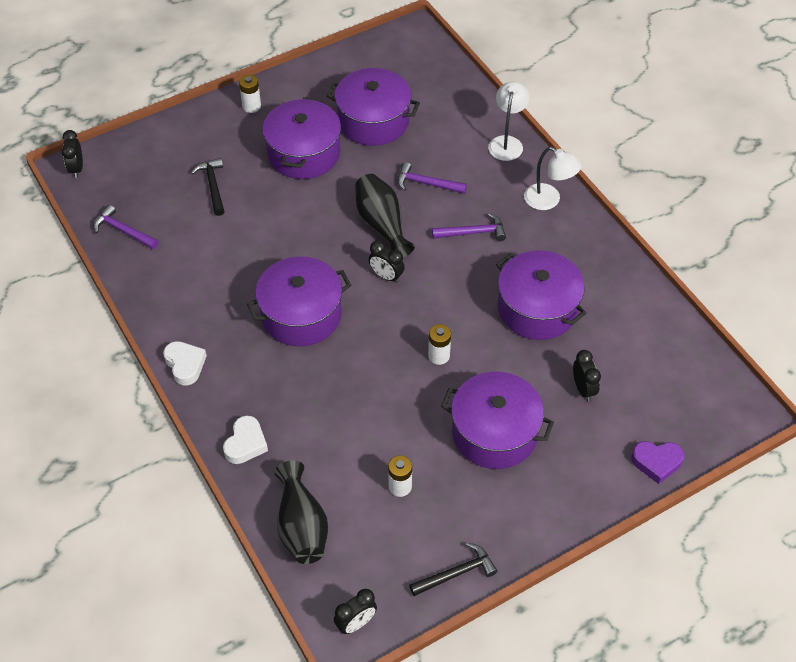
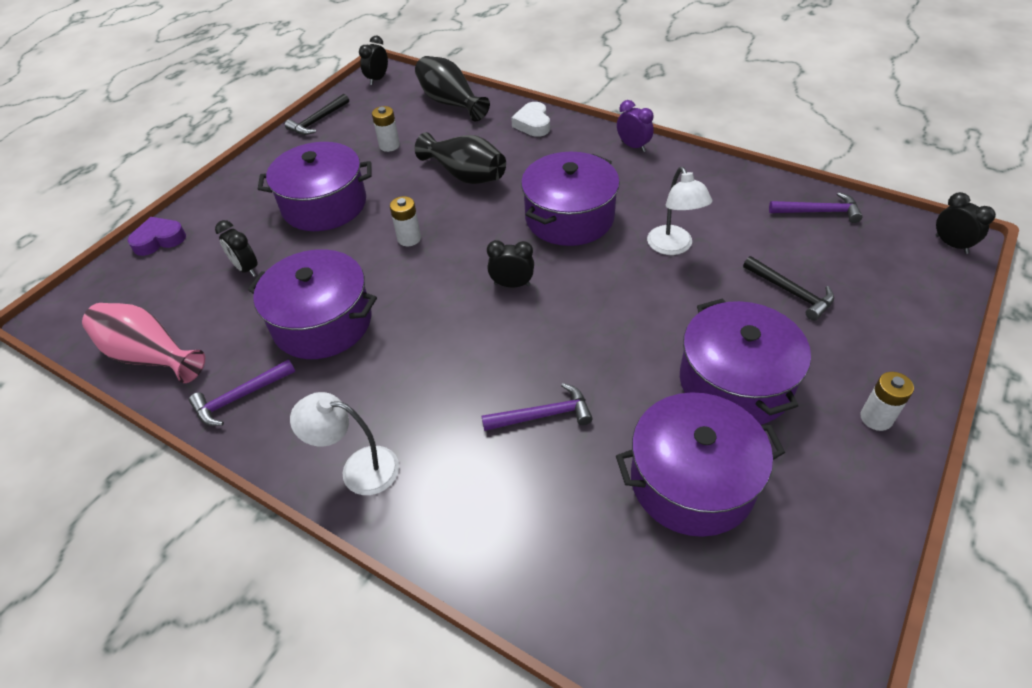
camera: 155 degrees right, 5 degrees down
(185, 365) = (633, 146): white heart -> purple clock
(382, 225) = (559, 336): black vase -> black vase (465, 175)
(473, 232) = (441, 376): purple hammer -> purple hammer (240, 397)
(506, 142) = (466, 544): white lamp -> white lamp (673, 247)
(672, 338) = (150, 356): none -> pink vase

